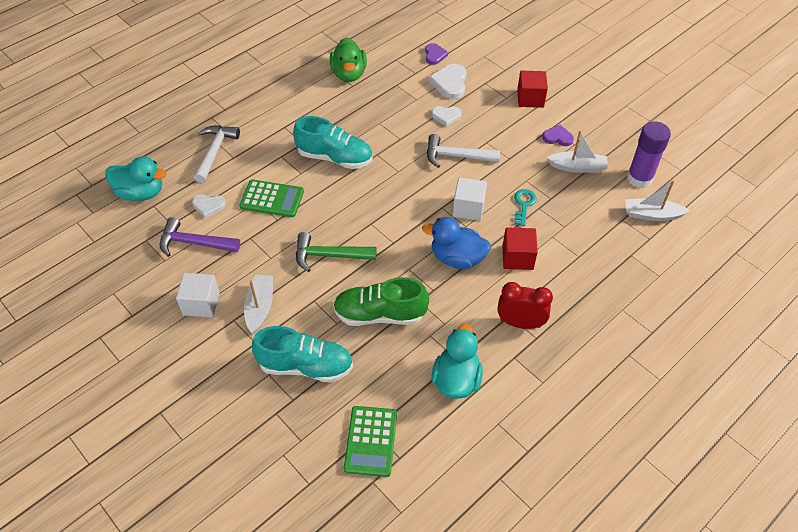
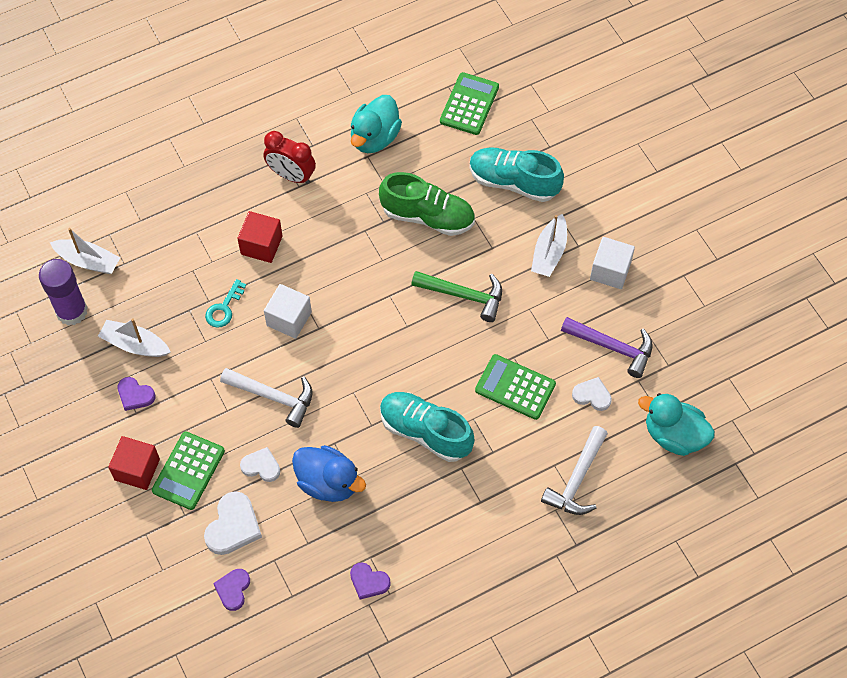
camera: 165 degrees left, 10 degrees up
(349, 74) = (369, 582): green duck -> purple heart
(457, 258) = (326, 260): blue duck -> blue duck (328, 482)
(495, 104) = (188, 471): none -> green calculator

